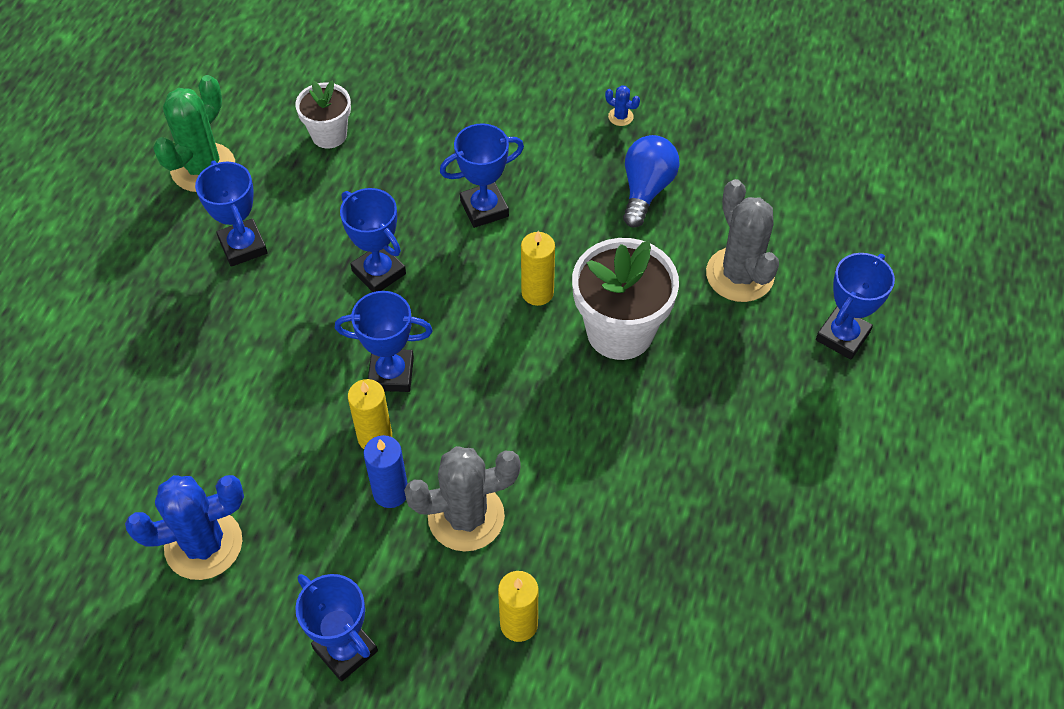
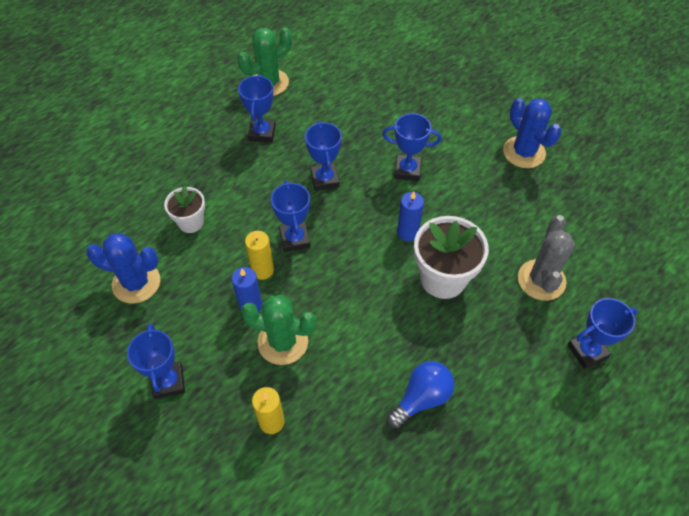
camera: 30 degrees right, 0 degrees up
(329, 135) = (347, 93): white flower pot -> white flower pot (191, 222)
(391, 374) = (294, 239): blue trophy -> blue trophy turned 45 degrees clockwise
(466, 517) = (283, 342): grey cactus -> green cactus
(537, 292) = (407, 232): yellow candle -> blue candle
(620, 116) = (524, 152): blue cactus -> blue cactus, size x2.48
(646, 190) = (513, 202): blue light bulb -> blue light bulb (421, 398)

